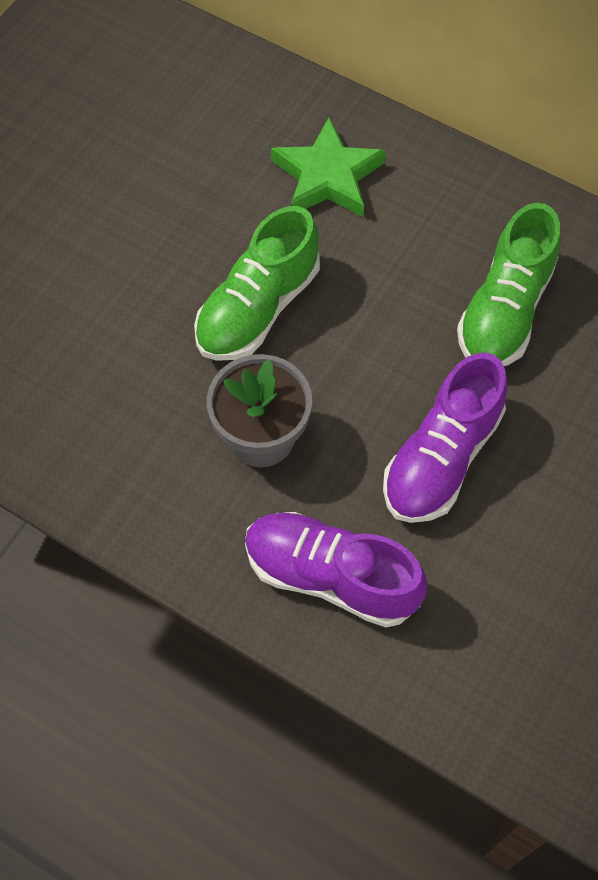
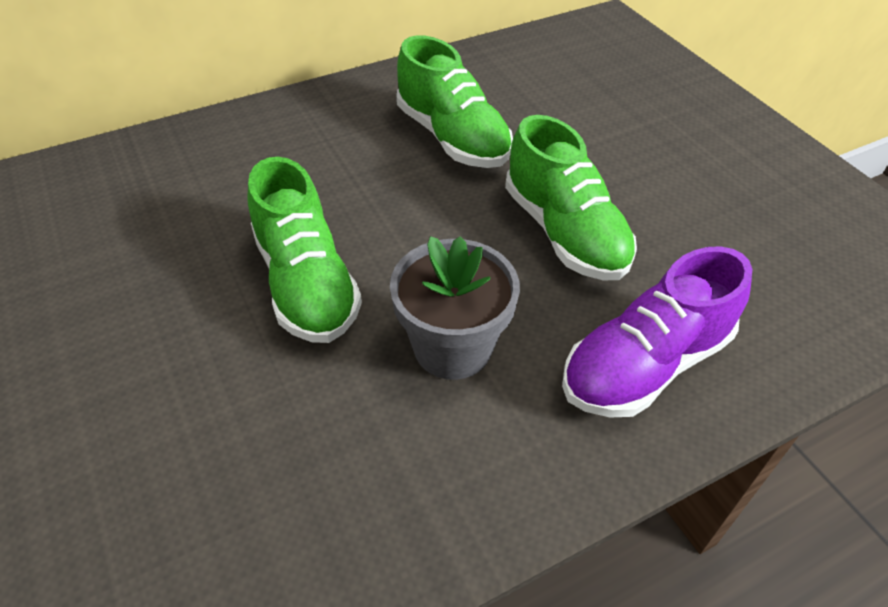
camera: 60 degrees left, 15 degrees down
(327, 176) = (220, 175): green star -> none
(442, 458) = (564, 232): purple shoe -> green shoe

